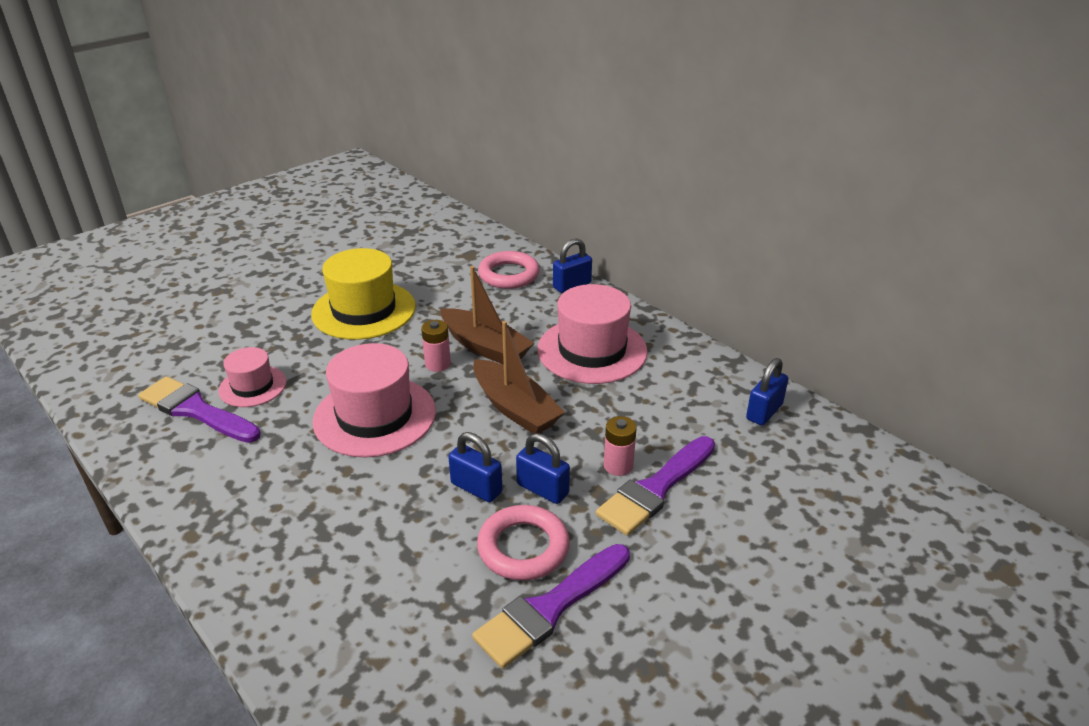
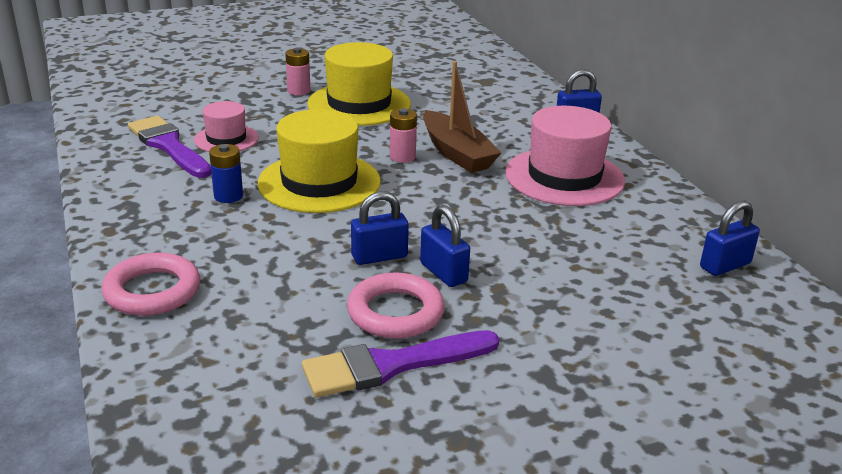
camera: 20 degrees right, 5 degrees down
(293, 457) = (228, 196): none -> blue battery
(375, 416) = (319, 182): pink hat -> yellow hat
(476, 488) = (379, 256): blue padlock -> blue padlock turned 75 degrees counterclockwise
(509, 275) = (516, 103): pink ring -> pink ring (152, 291)
(515, 408) = (456, 205): brown boat -> none
(618, 466) = (533, 273): pink battery -> pink battery (299, 91)
(655, 489) = (561, 300): purple brush -> none

